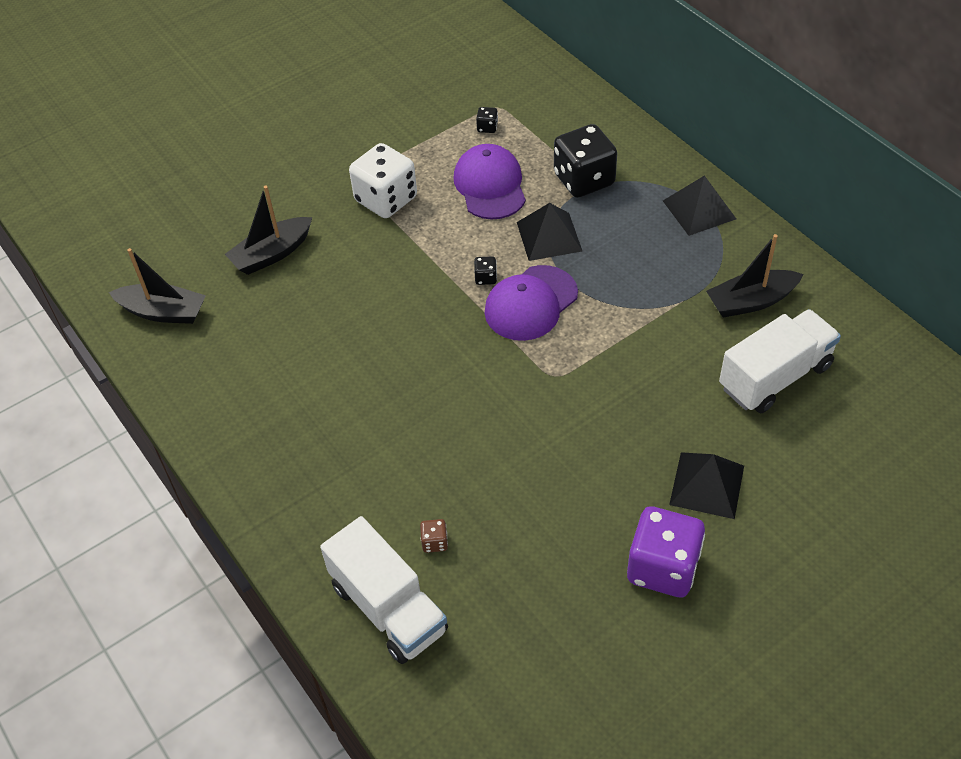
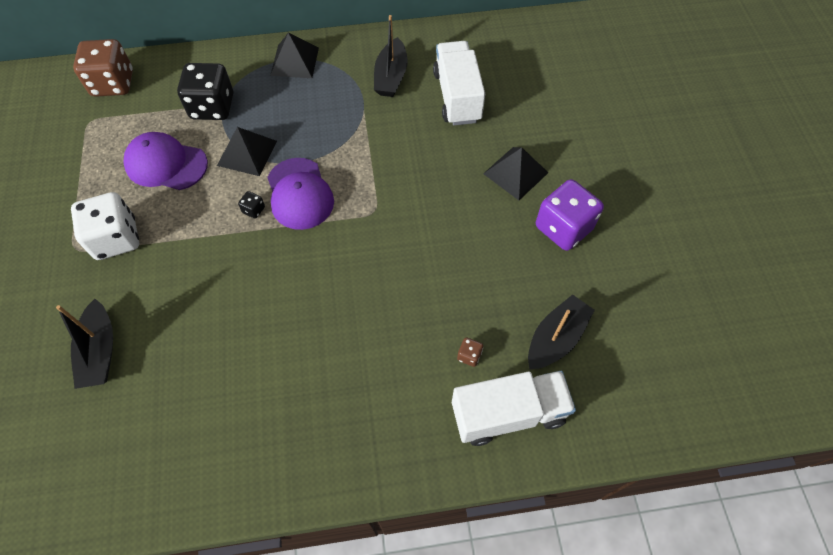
camera: 65 degrees left, 10 degrees up
(163, 312) = (90, 474): black boat -> black boat (556, 338)
(487, 127) = (105, 137): black dice -> none
(552, 96) = (113, 84): none -> brown dice

